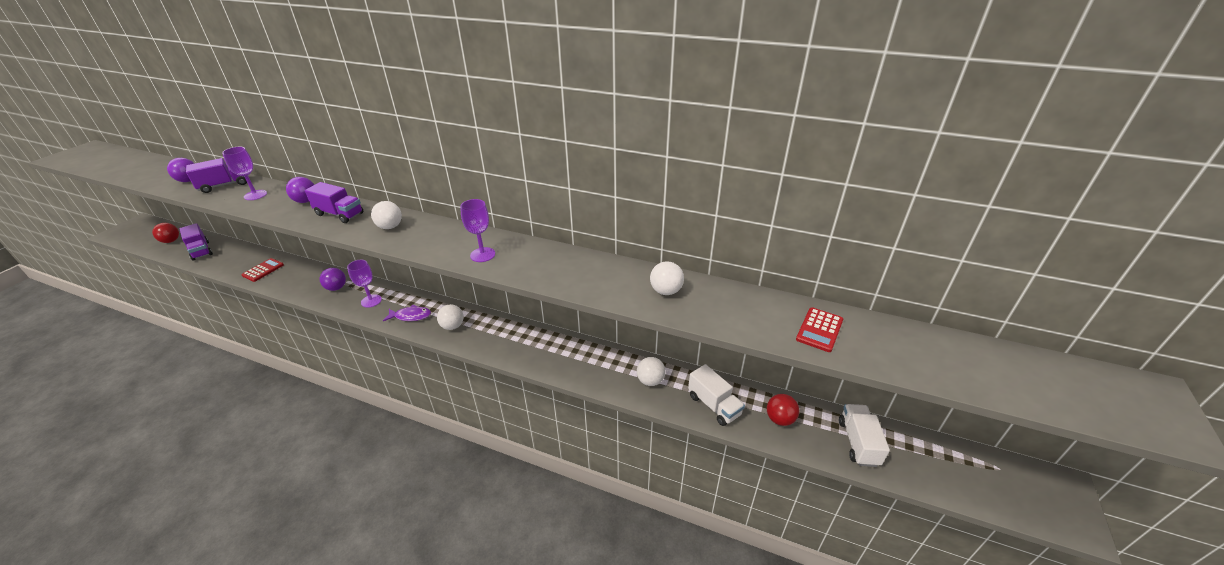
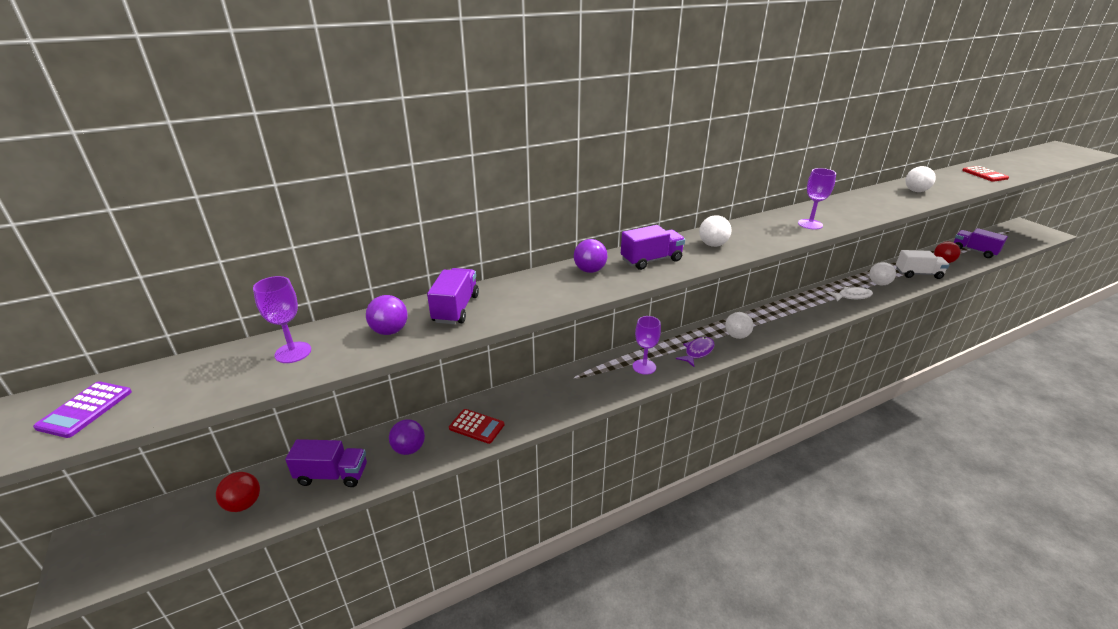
camera: 50 degrees left, 5 degrees down
(95, 157) = (85, 409): none -> purple calculator
(255, 195) = (524, 294): purple goblet -> purple goblet (293, 352)
(263, 270) = (476, 426): red calculator -> red calculator turned 135 degrees clockwise
(336, 288) = (591, 382): purple ball -> purple ball (409, 449)
(598, 370) = (852, 296): none -> white fish
(858, 442) = (974, 251): white truck -> purple truck

